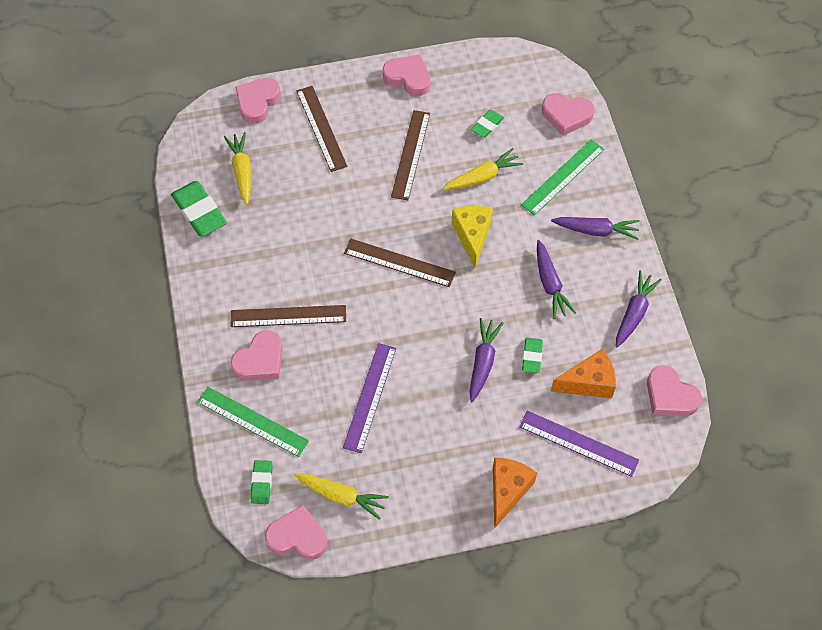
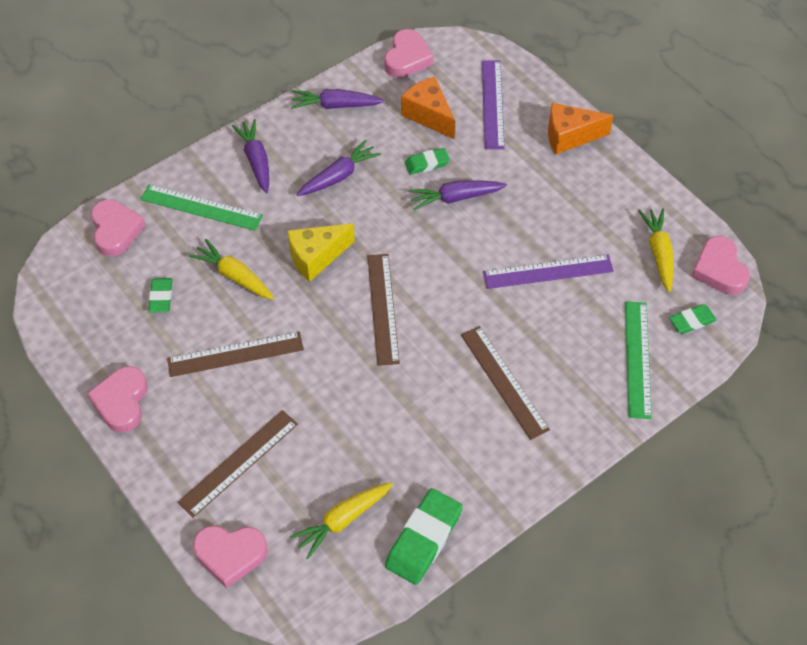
camera: 115 degrees left, 5 degrees down
(260, 360) = (569, 383): pink heart -> none
(487, 125) = (161, 297): green eraser -> green eraser turned 75 degrees clockwise

